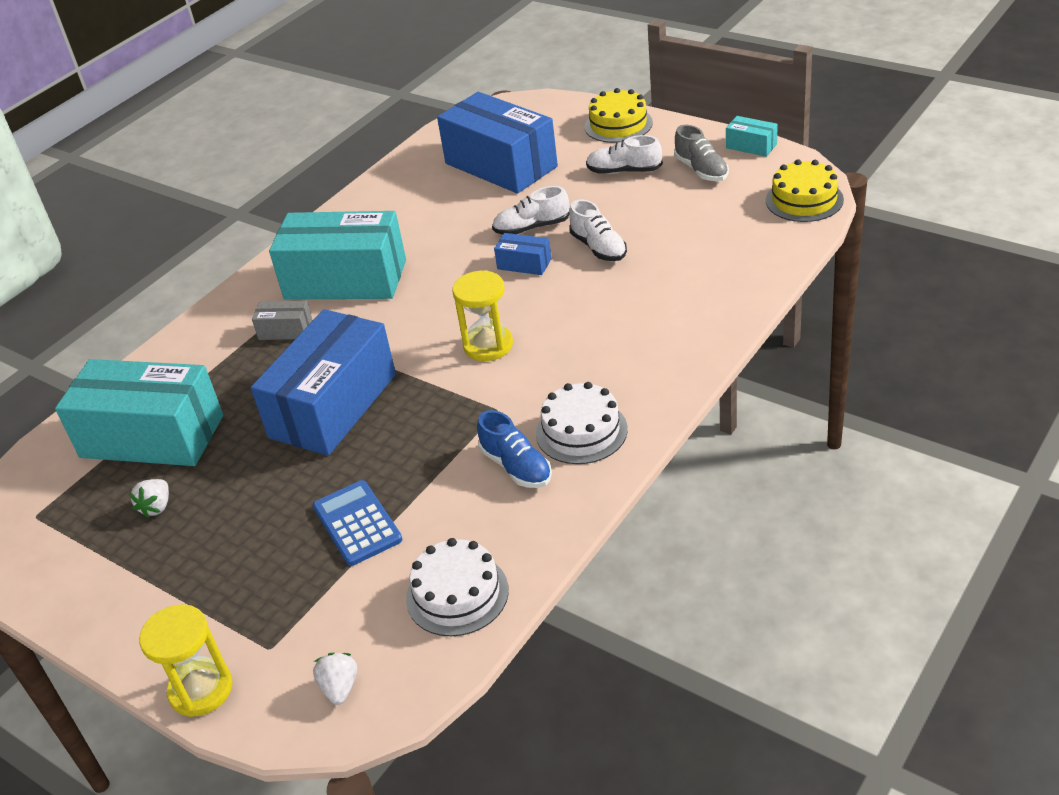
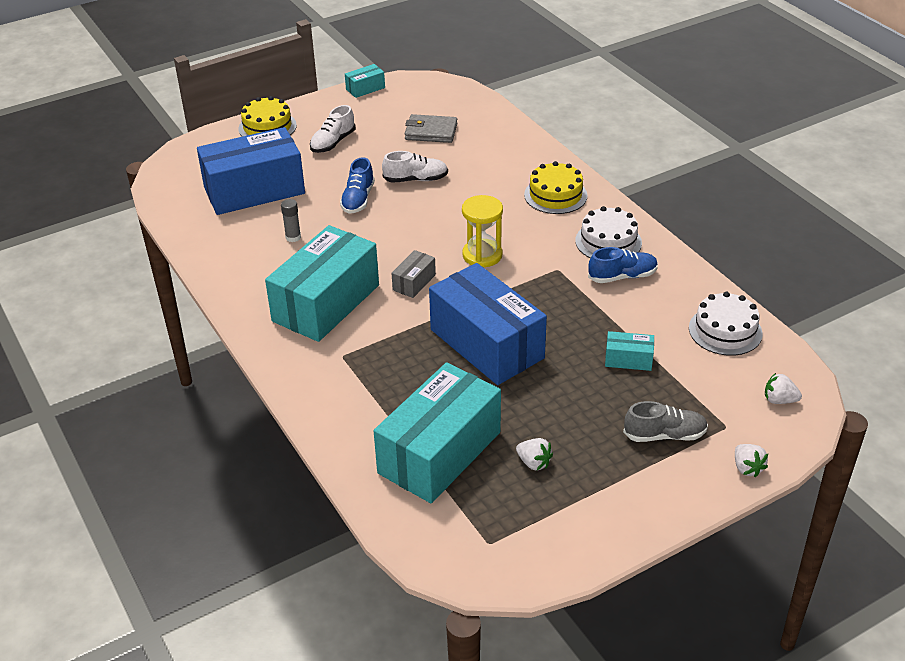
camera: 70 degrees left, 0 degrees up
(201, 689) = (747, 468): yellow hourglass -> white strawberry
(285, 330) = (364, 349): grey box -> grey box (414, 282)
(357, 523) = (628, 359): blue calculator -> turquoise box
(439, 218) = (293, 237): none -> grey glue stick
(524, 264) = (400, 215): blue box -> none
(532, 228) = (358, 199): white shoe -> blue shoe
(701, 170) = (370, 114): grey shoe -> grey shoe (664, 435)
(704, 220) = (431, 132): none -> grey wallet
(804, 200) = (450, 92): yellow cake -> yellow cake (555, 195)

